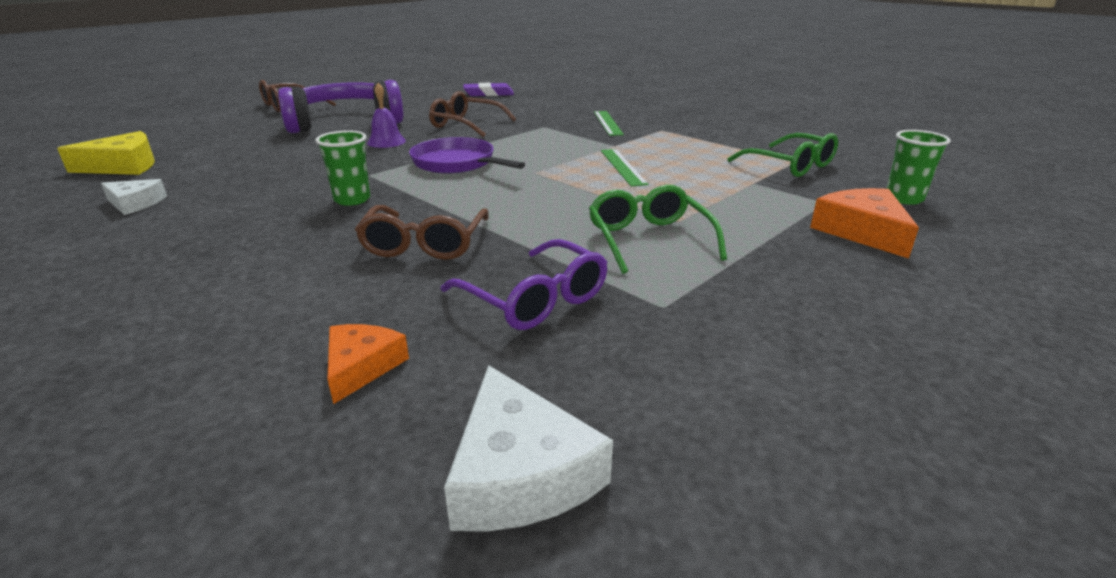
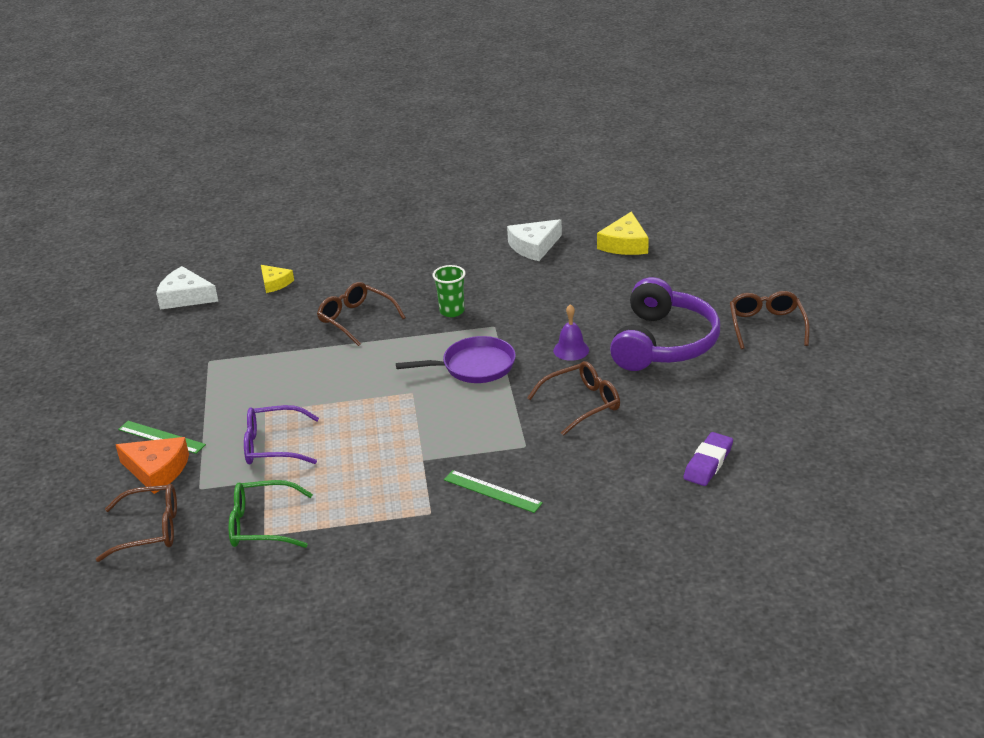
camera: 130 degrees right, 5 degrees up
(135, 203) = (534, 246): white cheese -> white cheese, size x1.56
(361, 367) = (275, 283): orange cheese -> yellow cheese
(535, 299) = (261, 331): purple glasses -> purple glasses (273, 445)
(622, 166) = (372, 437): green ruler -> green ruler (161, 437)
(649, 239) = (262, 388): green glasses -> none
(904, 198) = (150, 530): green cup -> brown glasses

